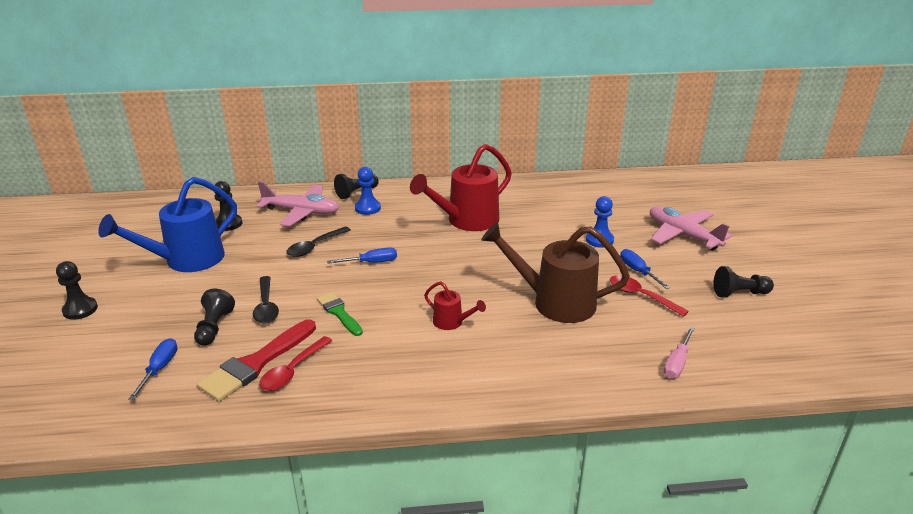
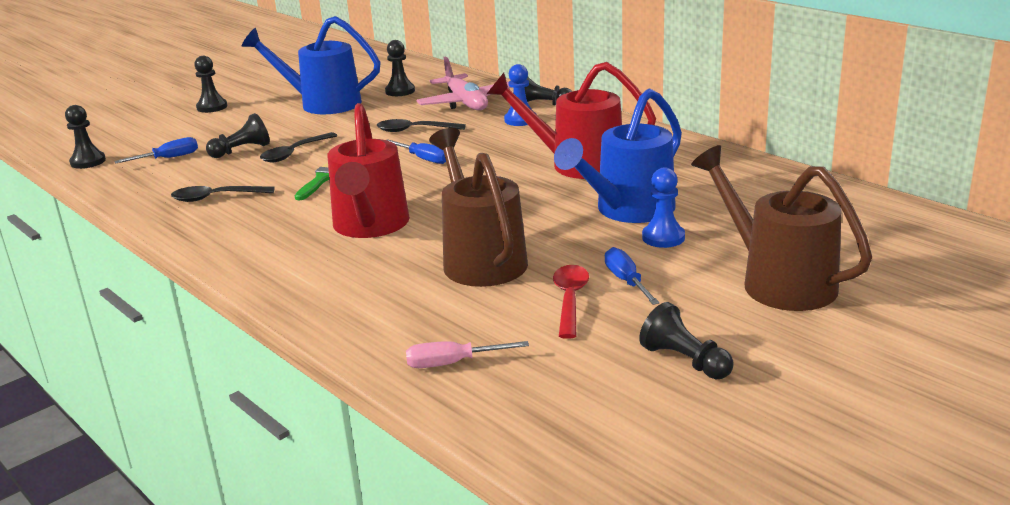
camera: 55 degrees right, 5 degrees down
(76, 418) = (88, 162): none -> black pawn
(256, 363) = (211, 182): red brush -> none
(293, 371) = (216, 198): red spoon -> black spoon
(452, 322) = (370, 227): red watering can -> red watering can, size x2.13
(553, 235) = (627, 211): none -> blue watering can
(638, 271) = (626, 281): blue screwdriver -> blue screwdriver turned 45 degrees counterclockwise
(683, 235) = (777, 281): pink plane -> brown watering can

